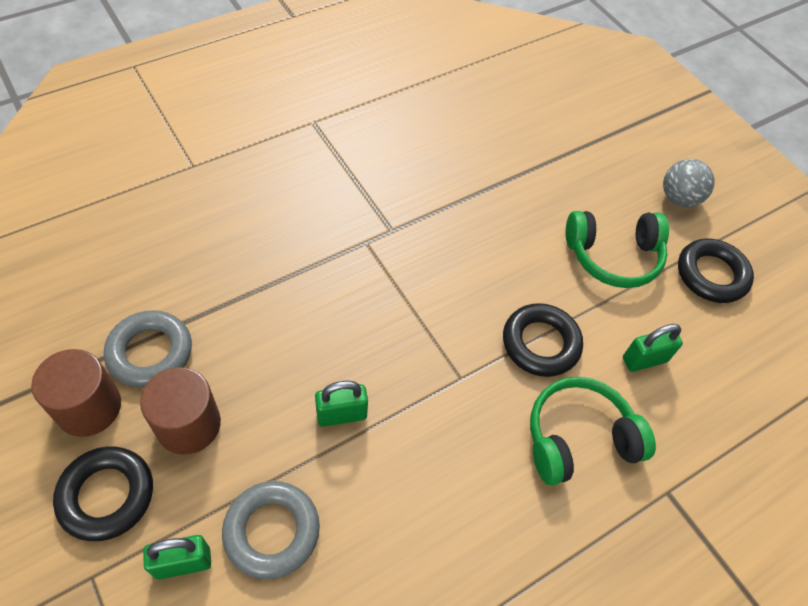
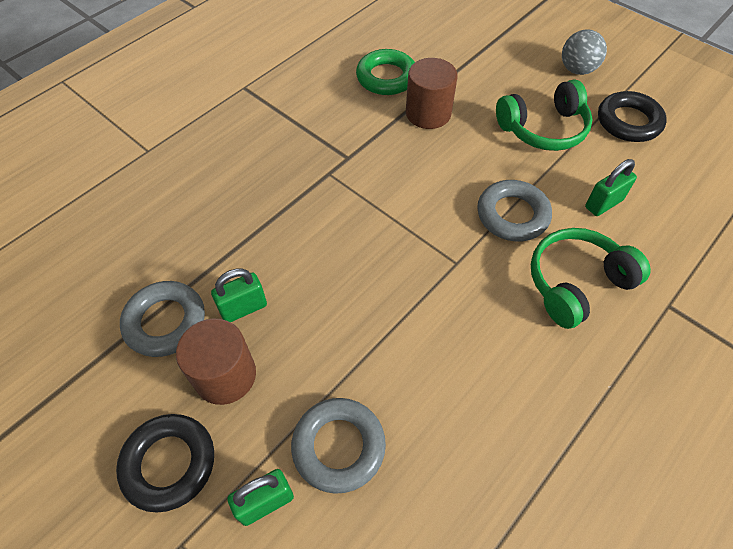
camera: 10 degrees left, 0 degrees up
(89, 407) = (123, 388): brown cylinder -> brown cylinder (428, 113)
(341, 414) = (363, 324): green padlock -> green padlock (243, 308)
(466, 151) = (386, 77): none -> green ring
(540, 343) = (512, 215): black ring -> grey ring

